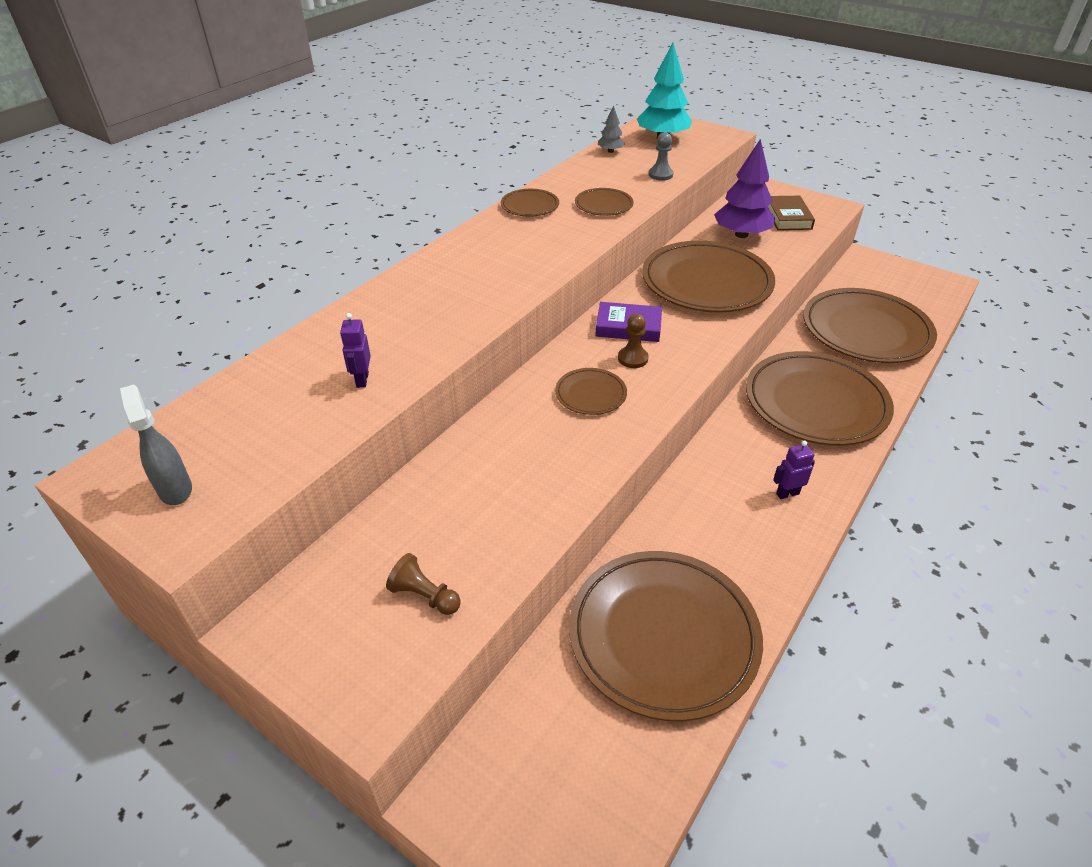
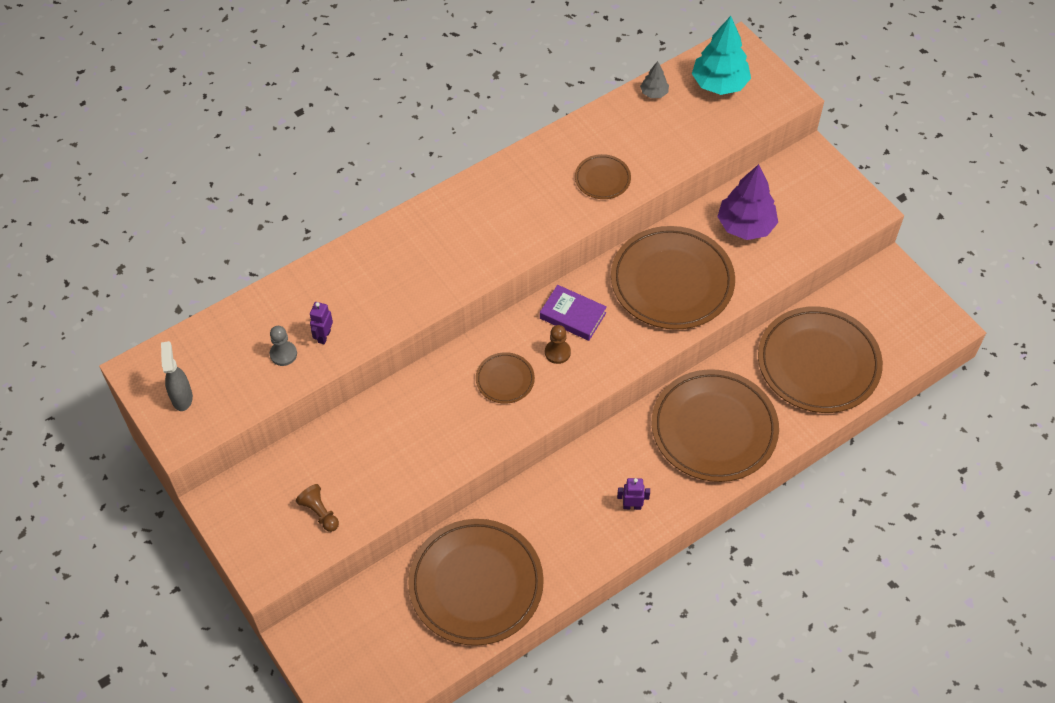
camera: 20 degrees right, 15 degrees up
(530, 206) = (535, 161): brown plate -> none
(660, 175) = (681, 146): grey pawn -> grey pawn (283, 354)
(787, 217) = (809, 213): brown book -> none

